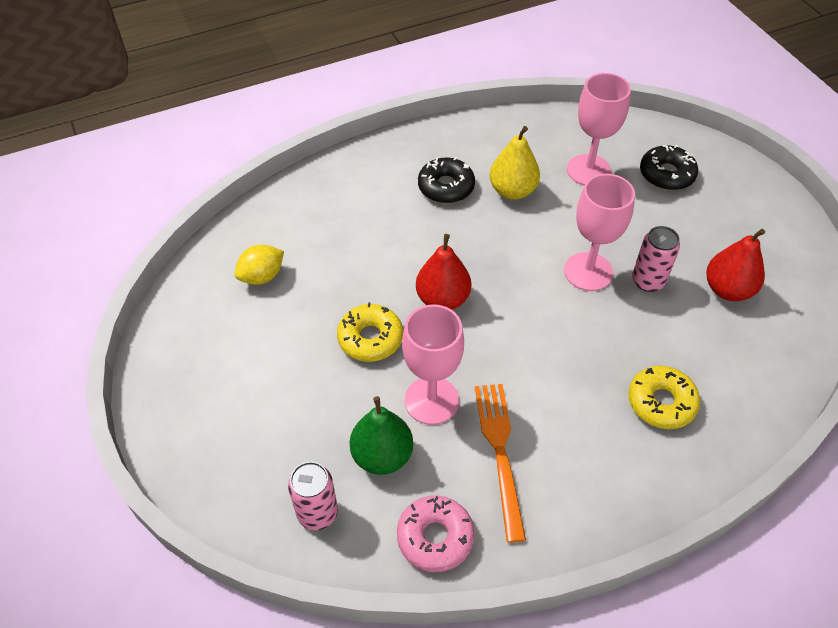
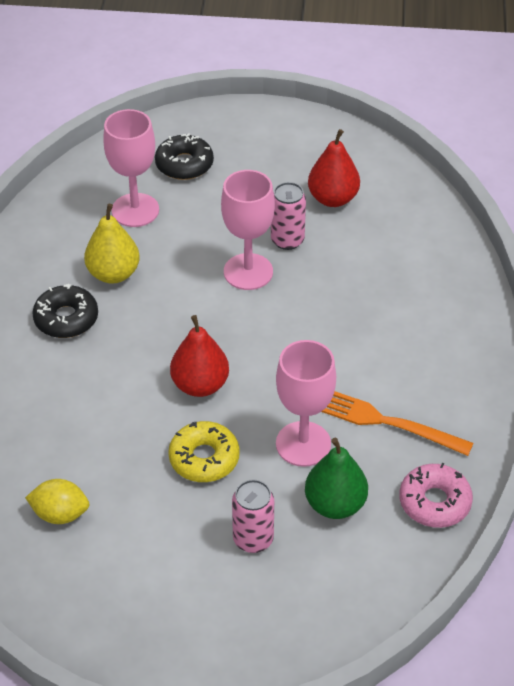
camera: 60 degrees left, 5 degrees down
(262, 276) = (60, 514): yellow lemon -> yellow lemon turned 75 degrees counterclockwise
(317, 513) = (361, 576): pink can -> pink can (253, 539)
(661, 402) = (407, 297): yellow donut -> none

